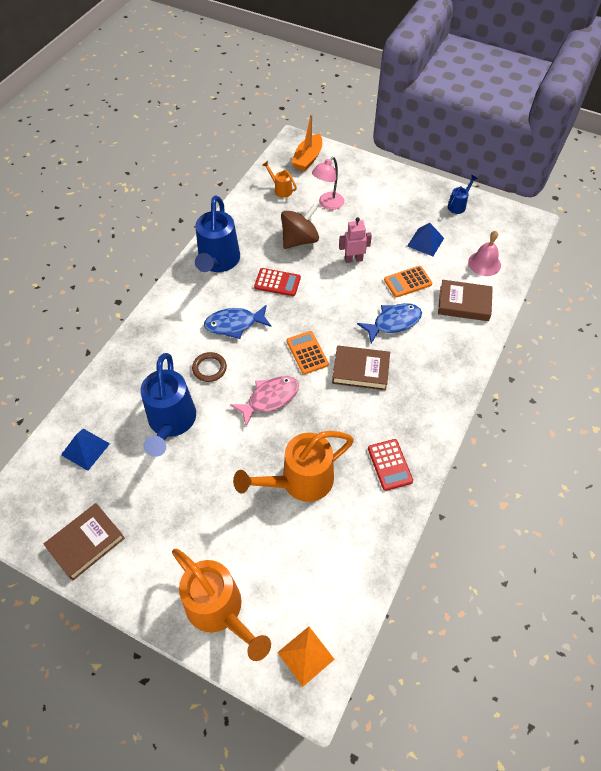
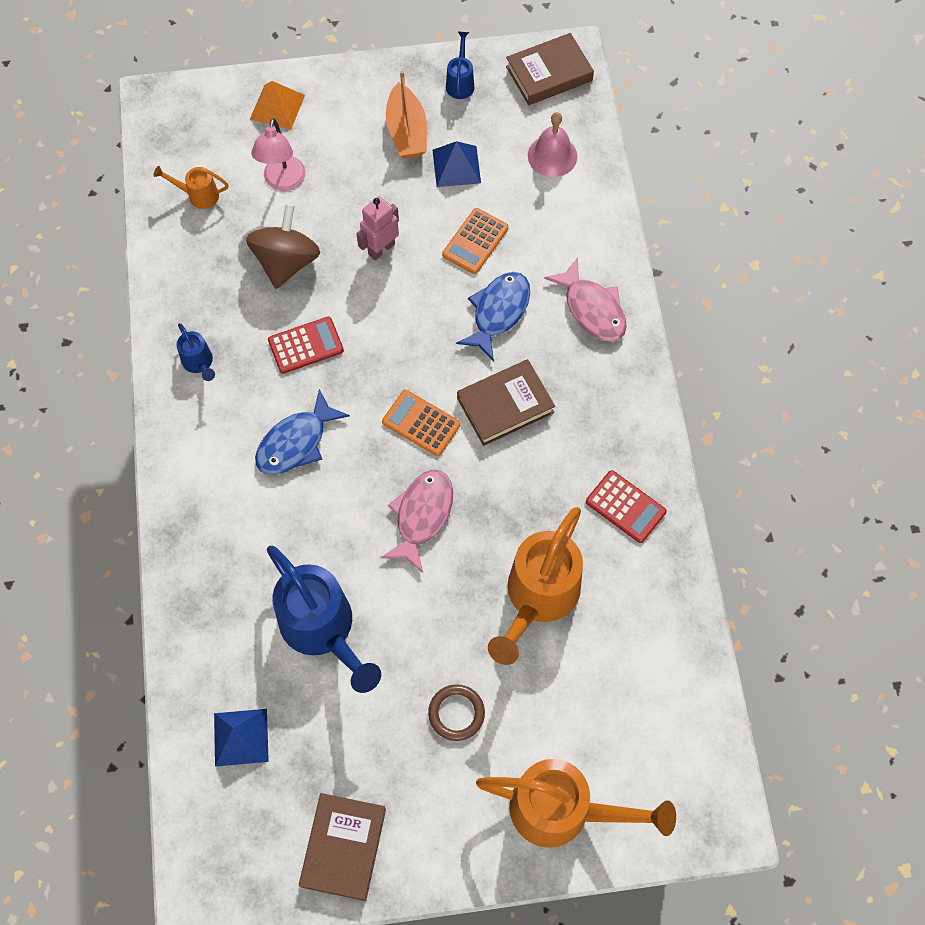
camera: 35 degrees left, 10 degrees up
(209, 368) = (312, 525): brown ring -> brown ring (456, 713)
(218, 261) = (199, 363): blue watering can -> blue watering can, size x0.46
(306, 655) = (691, 789): orange pyramid -> orange pyramid (277, 107)
(308, 158) = (198, 121): orange boat -> orange boat (407, 131)
(449, 350) = (592, 309): none -> pink fish
(464, 303) = (566, 231): brown book -> brown book (549, 74)

